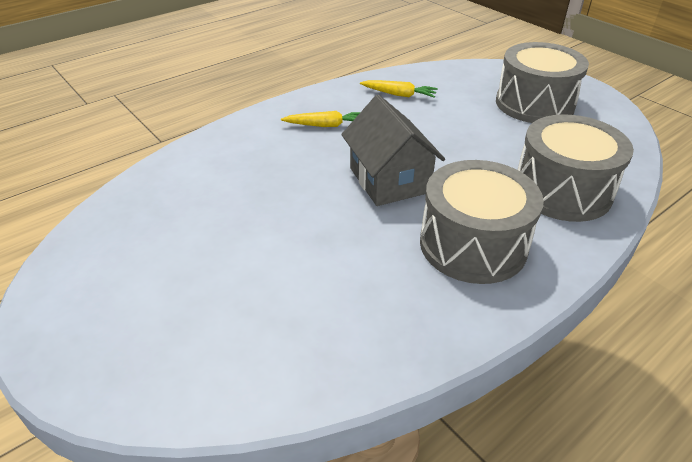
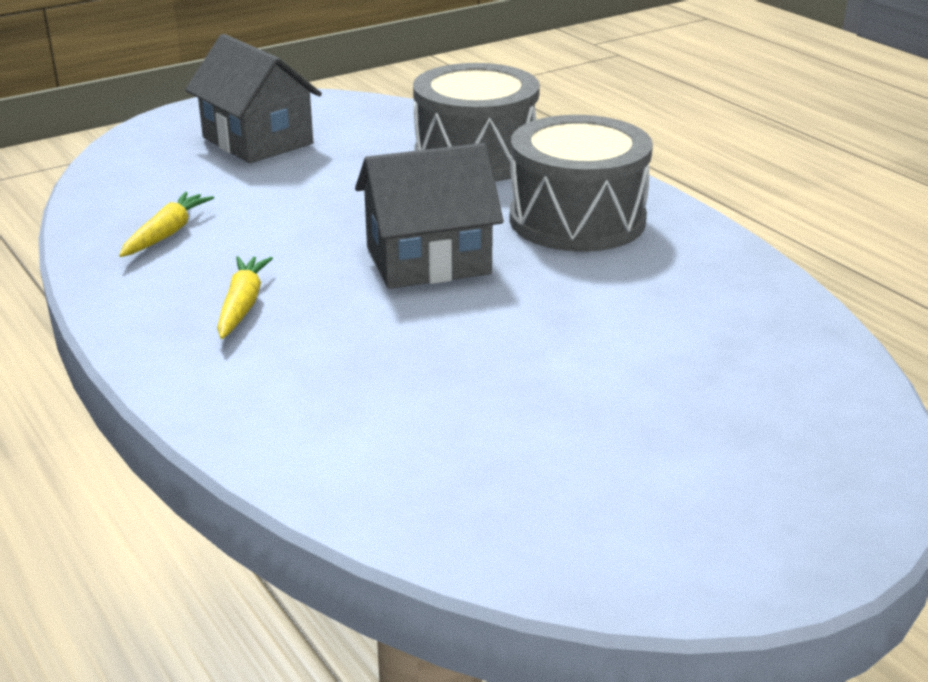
camera: 85 degrees left, 10 degrees down
(534, 104) = (257, 141): grey drum -> grey house

